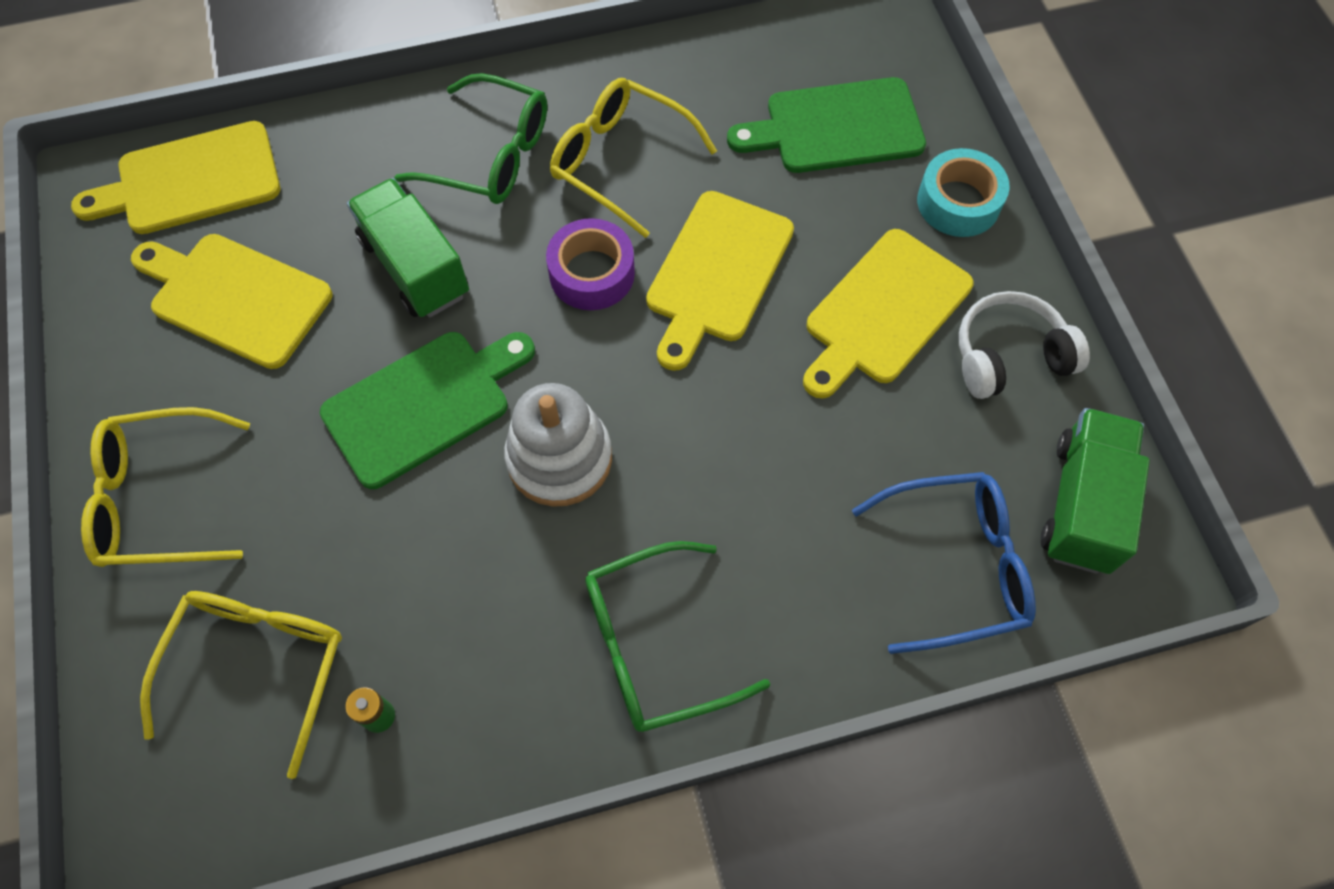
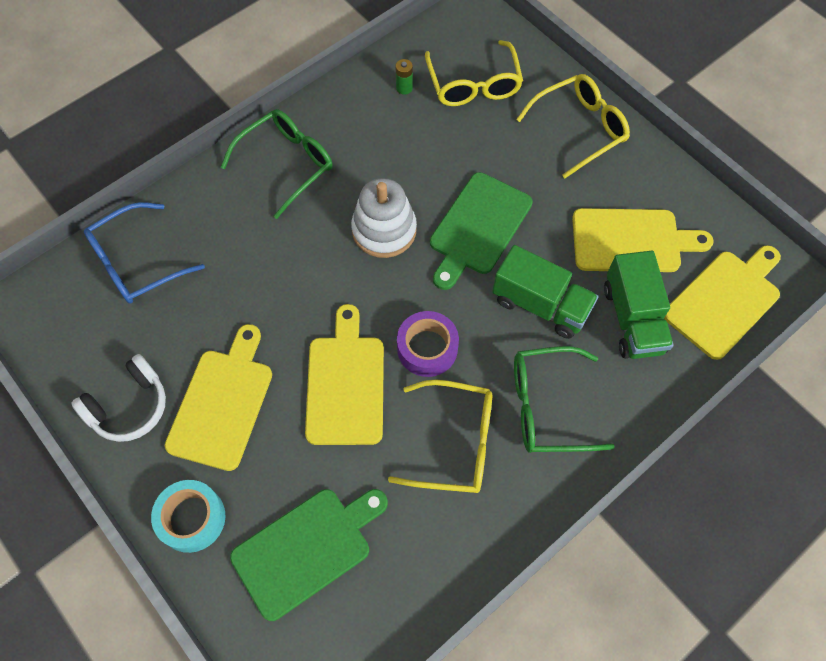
camera: 155 degrees right, 0 degrees up
(1082, 504) = (67, 327): green truck -> green truck (632, 319)

